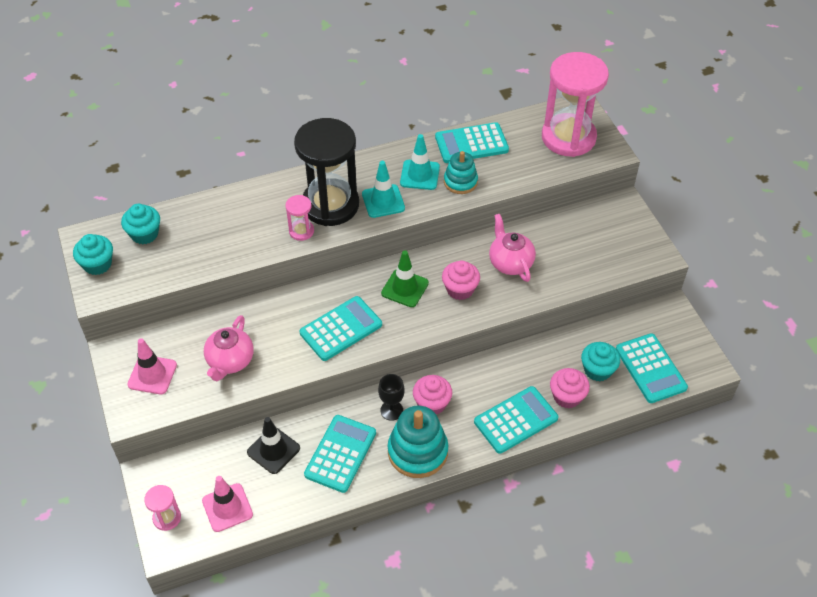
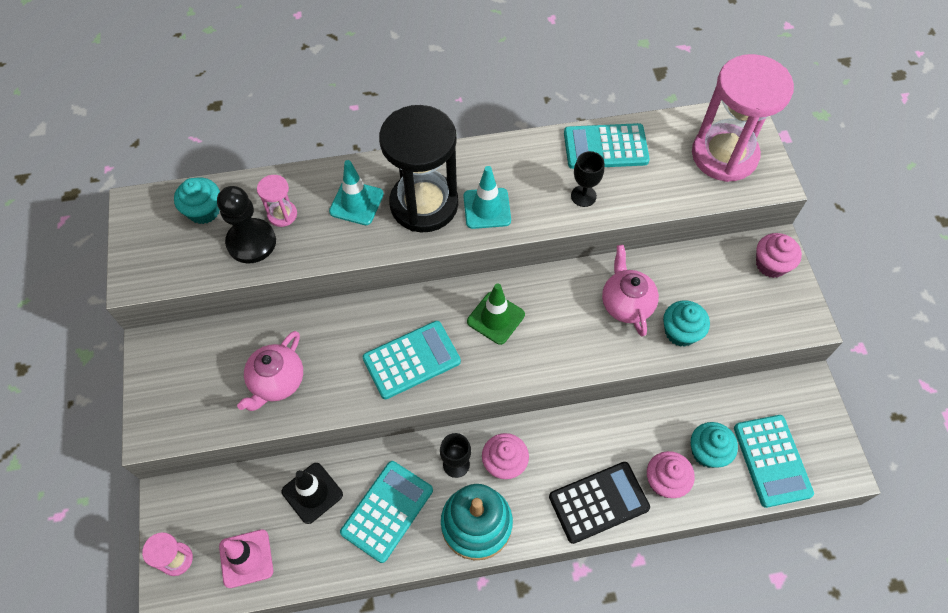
camera: 10 degrees right, 10 degrees up
(97, 264) = (143, 242): turquoise cupcake -> turquoise cupcake (680, 332)
(152, 375) = (186, 385): pink traffic cone -> none
(191, 252) = (251, 242): none -> black pawn
(301, 231) = (383, 234): pink hourglass -> pink hourglass (282, 214)
(420, 175) = (536, 180): turquoise traffic cone -> turquoise traffic cone (356, 203)
(460, 182) = (583, 196): turquoise stacking toy -> black goblet
(460, 289) = (560, 330): pink cupcake -> pink cupcake (771, 264)
(516, 420) = (598, 502): turquoise calculator -> black calculator

